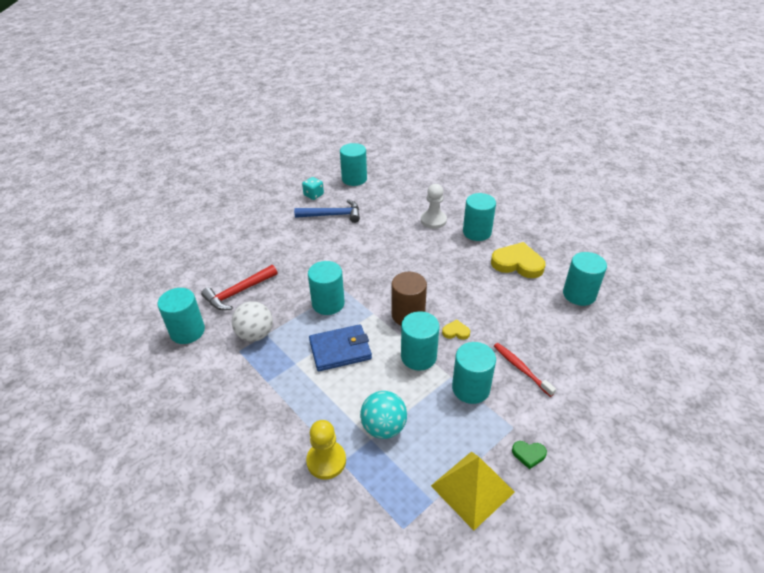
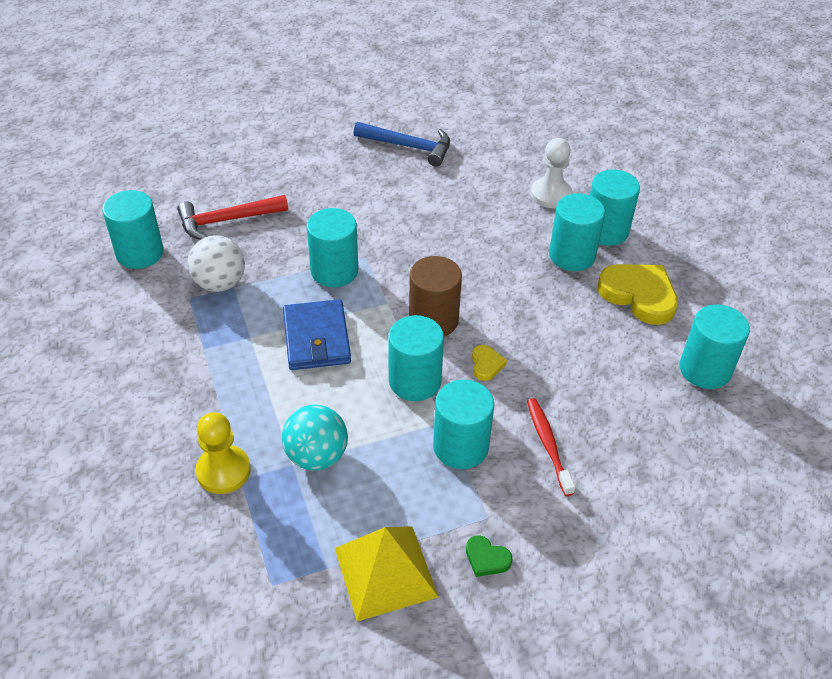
camera: 20 degrees right, 5 degrees up
(313, 195) = (398, 109): turquoise dice -> none
(340, 350) = (316, 338): blue wallet -> blue wallet turned 75 degrees clockwise
(354, 179) = (470, 100): turquoise cylinder -> turquoise cylinder (572, 255)
(456, 332) = (486, 364): yellow heart -> yellow heart turned 60 degrees clockwise

